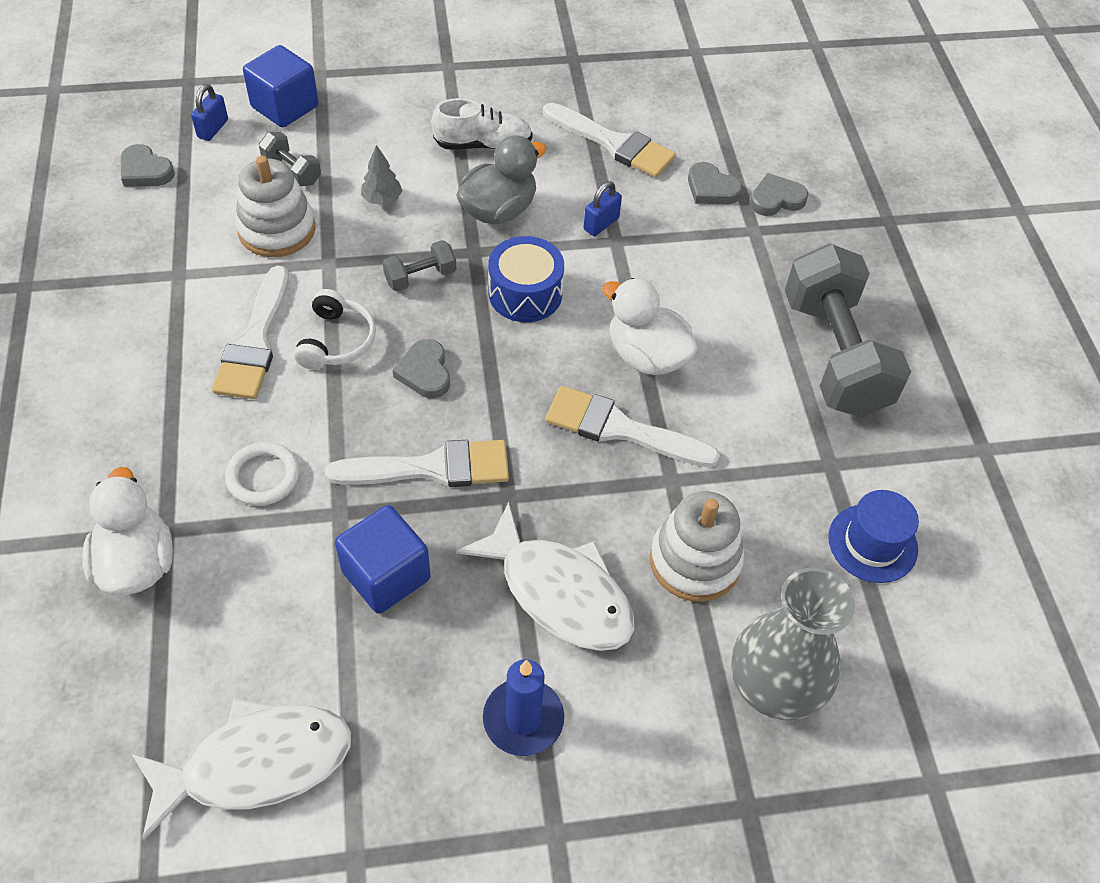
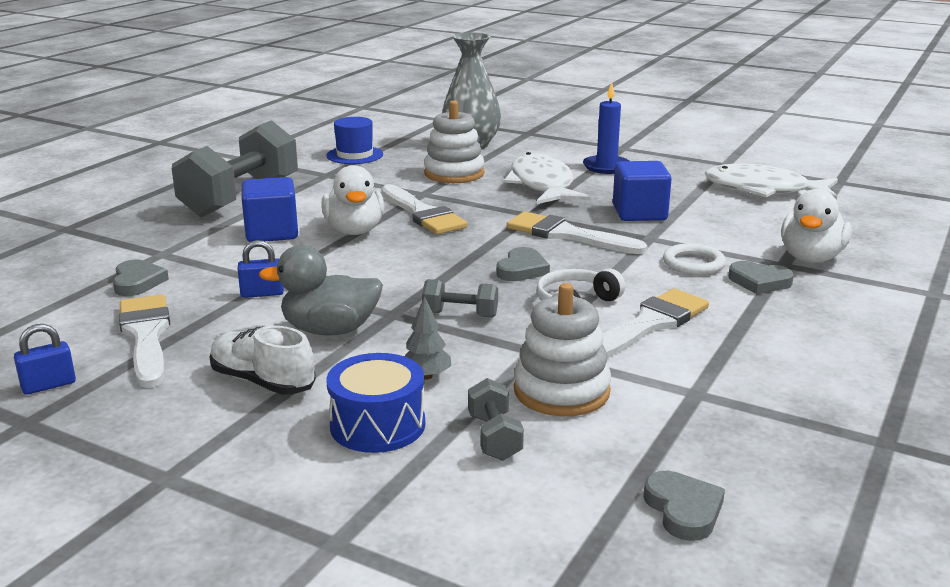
camera: 140 degrees left, 30 degrees down
(213, 129) = (554, 528): blue padlock -> blue padlock (49, 385)
(285, 107) = (430, 515): blue cube -> blue cube (272, 233)
(525, 293) = (389, 279): blue drum -> blue drum (377, 425)
(776, 199) = (108, 261): grey heart -> grey heart (759, 282)

